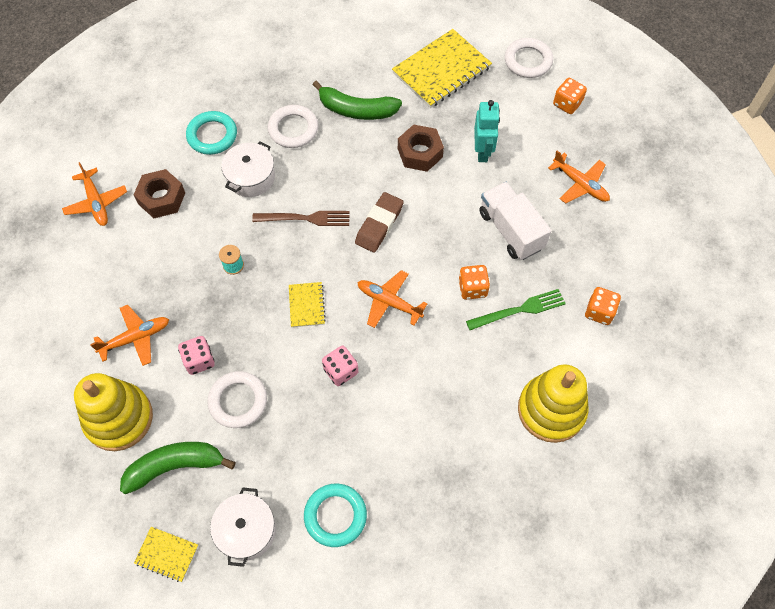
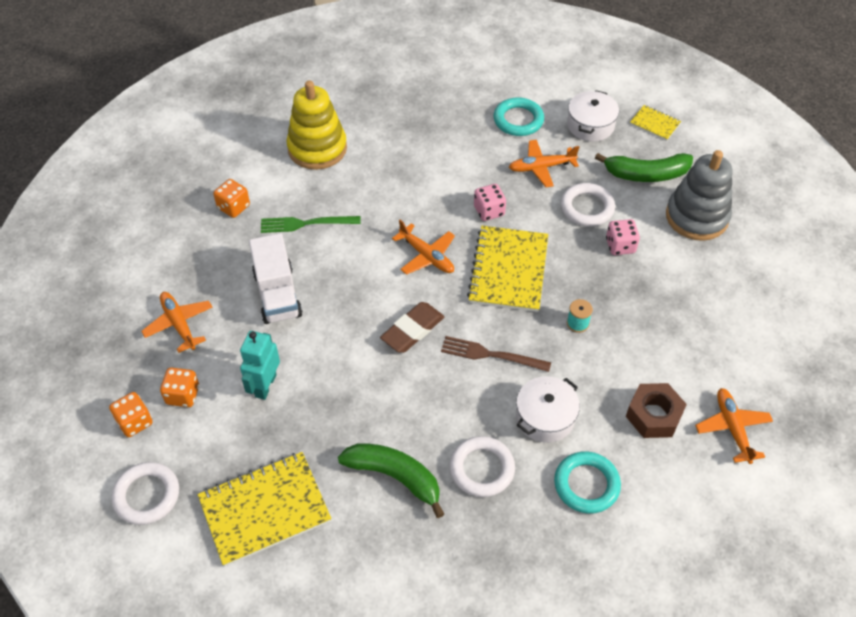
camera: 165 degrees left, 10 degrees down
(119, 418) = (696, 217): yellow stacking toy -> grey stacking toy
(135, 338) = (682, 277): orange plane -> orange plane (541, 167)
(306, 305) = (508, 270): yellow notebook -> yellow notebook, size x2.03
(420, 153) = (338, 401): brown nut -> none
(472, 288) = (341, 250): orange dice -> orange dice (183, 395)

